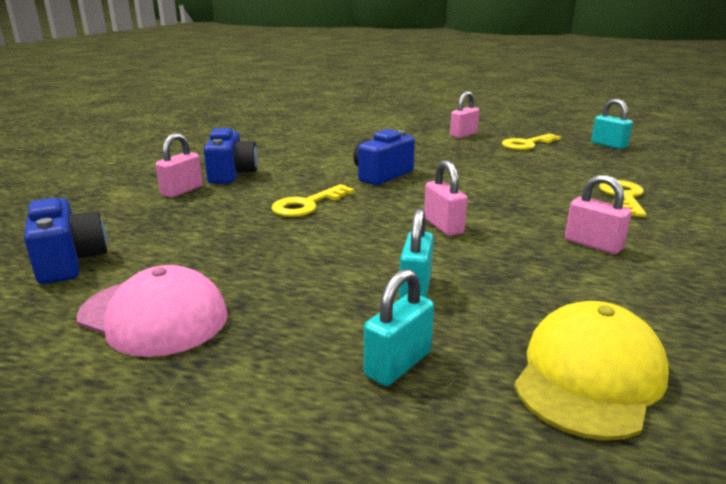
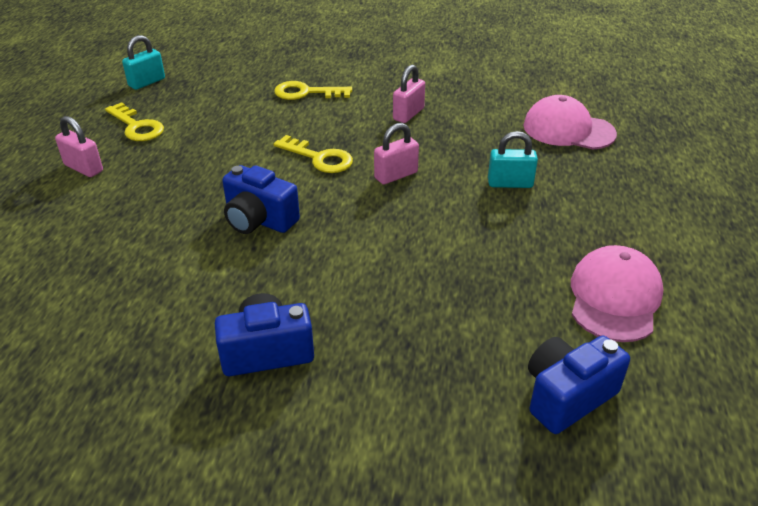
camera: 100 degrees left, 15 degrees up
(182, 191) = (342, 382): pink padlock -> none
(307, 205) = (365, 260): yellow key -> yellow key (319, 158)
(398, 364) = (597, 185): turquoise padlock -> none
(589, 376) = (568, 130): yellow cap -> pink cap

